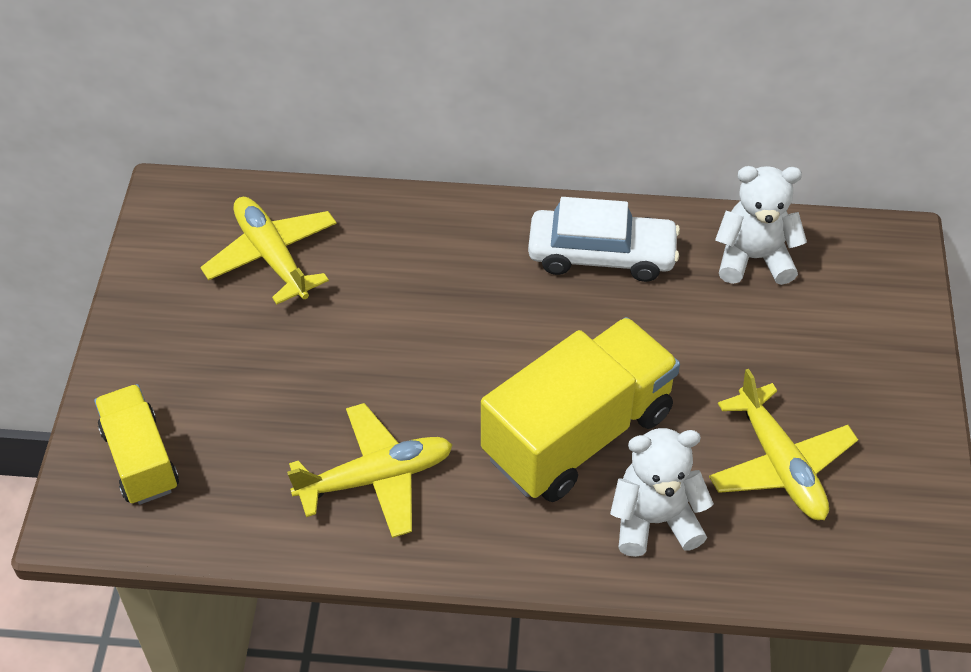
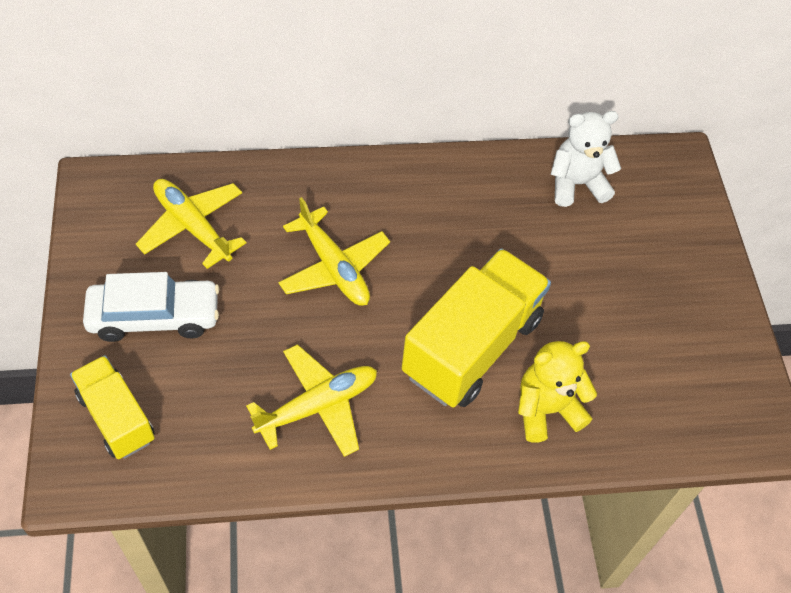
camera: 15 degrees left, 5 degrees up
(601, 255) = (459, 195): white car -> white car (154, 317)
(654, 520) = (546, 409): white teddy bear -> yellow teddy bear
(780, 465) = (632, 350): yellow plane -> yellow plane (334, 267)

